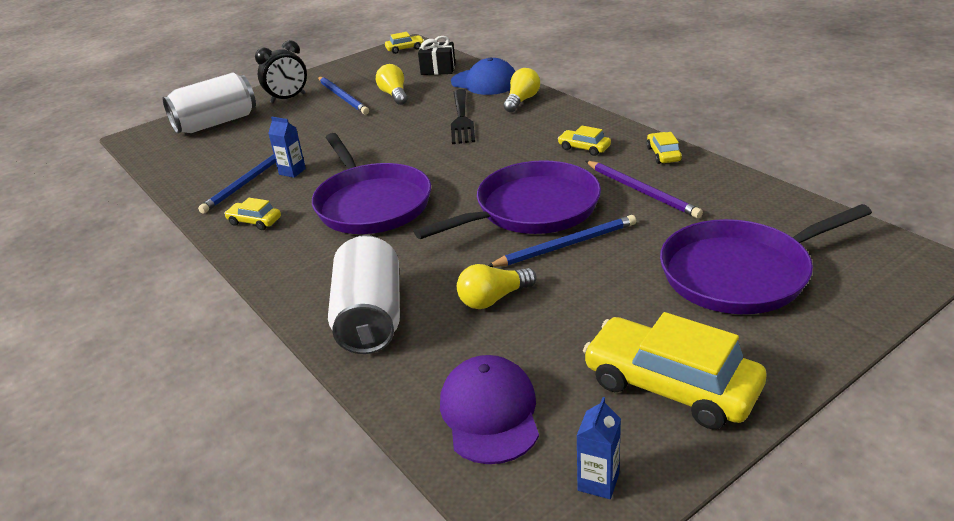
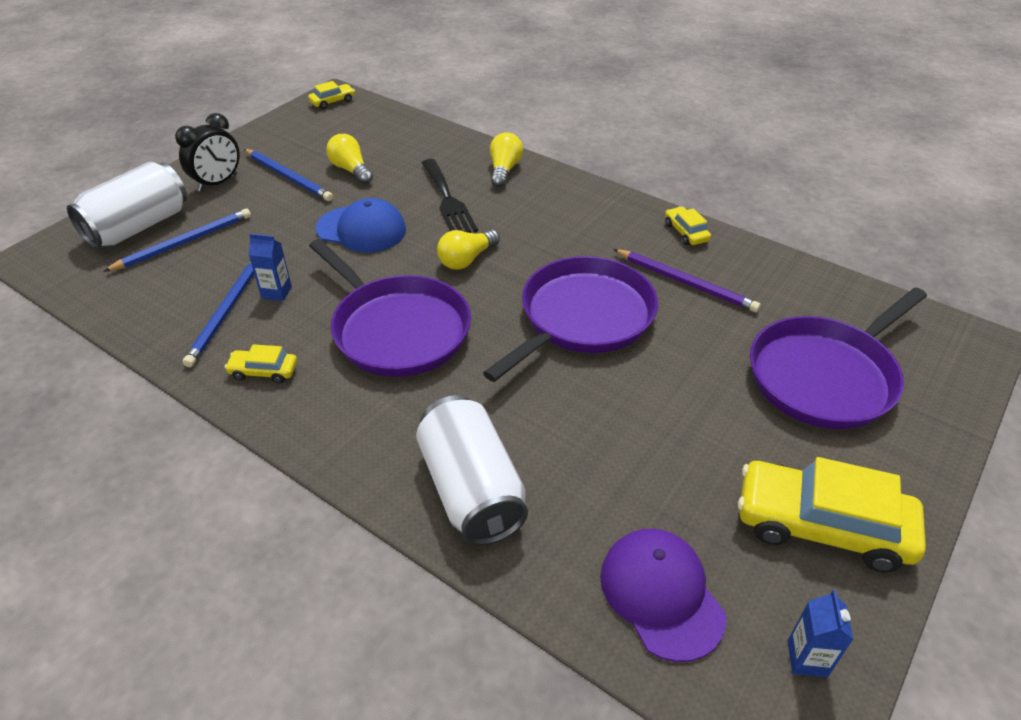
camera: 20 degrees left, 10 degrees up
(438, 69) = (387, 130): black gift -> none
(485, 82) = (450, 146): blue cap -> blue cap (361, 229)
(493, 299) = (596, 444): yellow light bulb -> yellow light bulb (466, 259)
(566, 245) = (640, 362): blue pencil -> blue pencil (184, 243)
(584, 148) = (601, 230): yellow car -> none

